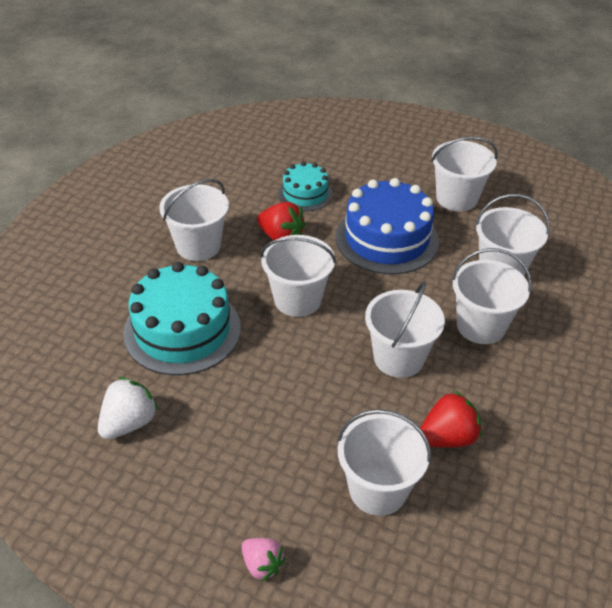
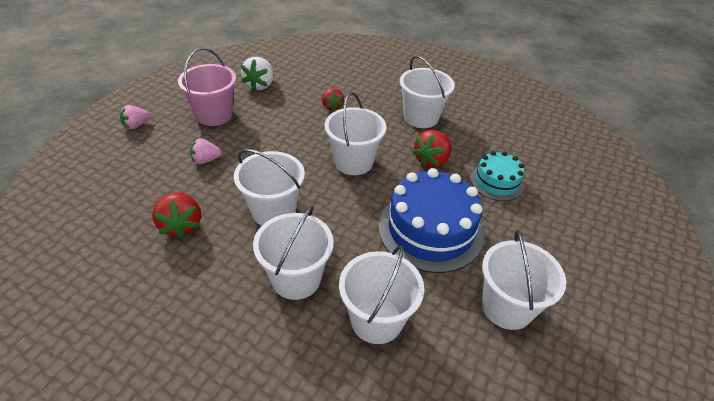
camera: 95 degrees right, 0 degrees up
(129, 423) = (260, 85): white strawberry -> white strawberry turned 60 degrees clockwise
(182, 330) = (332, 106): turquoise cake -> red strawberry
(219, 464) = (214, 115): none -> pink bucket
(327, 445) = (206, 160): none -> pink strawberry
(378, 489) = (157, 179): white bucket -> none

